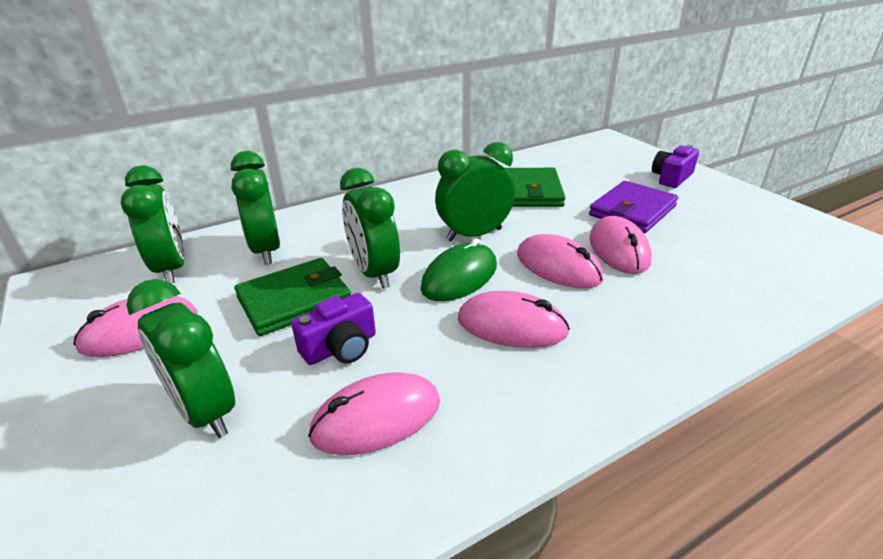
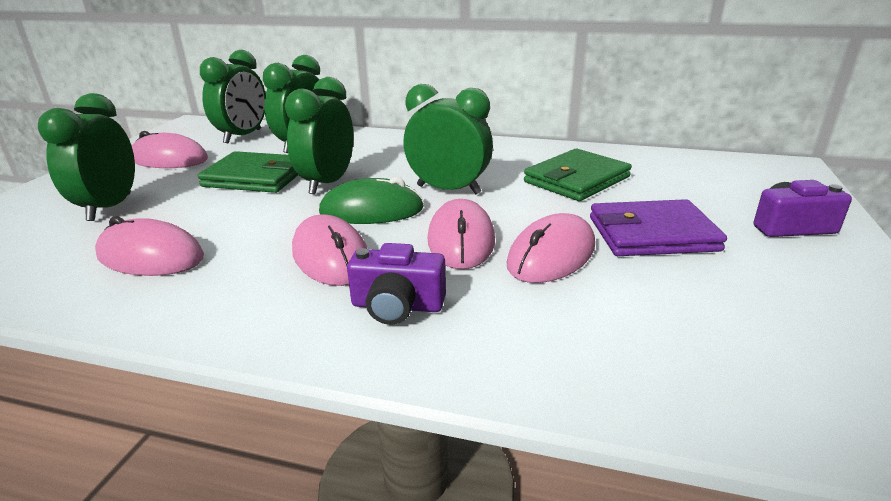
camera: 45 degrees right, 5 degrees down
(341, 347) = (218, 212): purple camera -> purple camera (397, 306)

